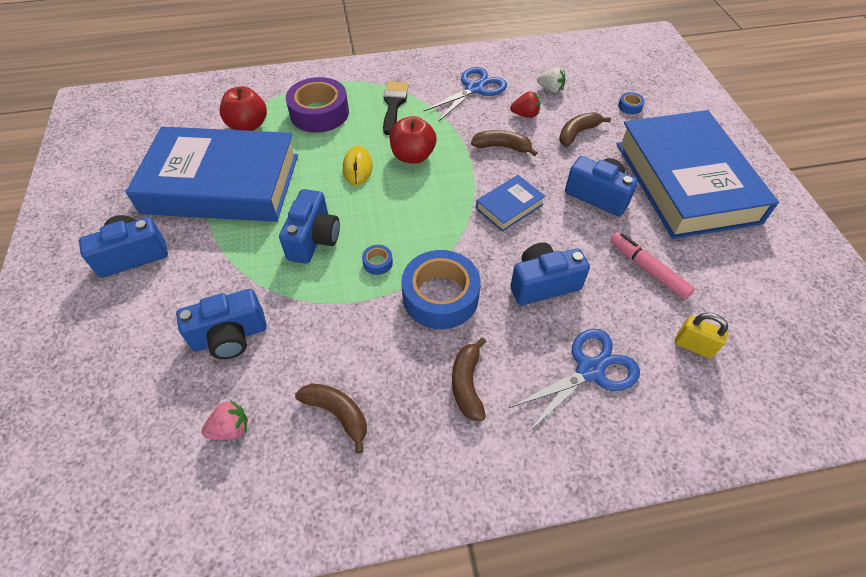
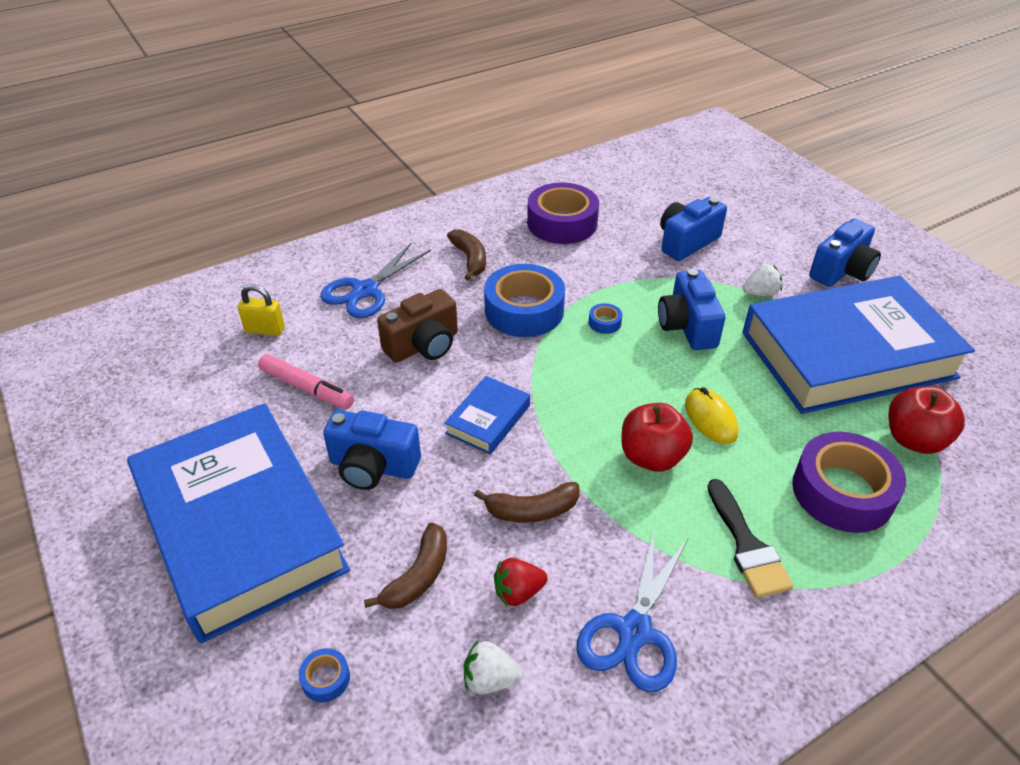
camera: 160 degrees right, 10 degrees down
(225, 253) = (760, 293): none -> white strawberry
(231, 429) = (631, 201): pink strawberry -> none
(337, 413) = (562, 223): brown banana -> purple tape
(543, 284) = (423, 345): blue camera -> brown camera

